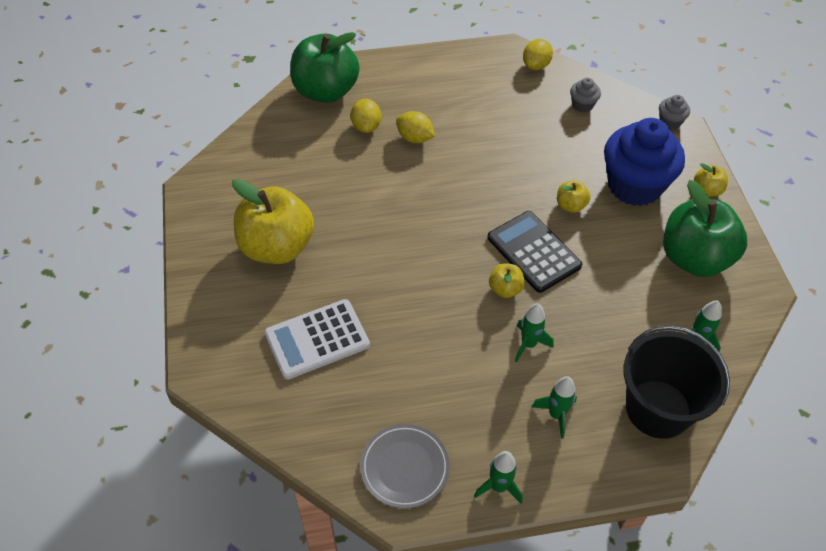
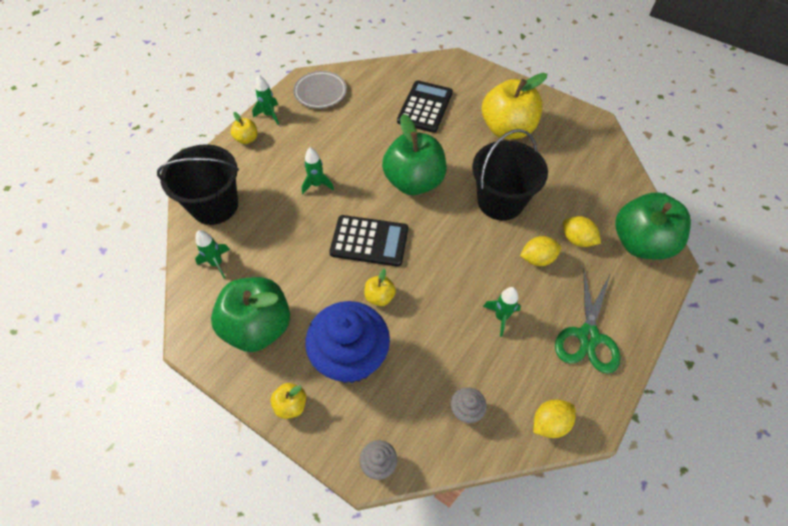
camera: 135 degrees right, 5 degrees up
(317, 339) = (425, 107): white calculator -> black calculator
(381, 194) = (500, 201): none -> black bucket
(432, 270) = (414, 181): none -> green apple
(449, 79) = (588, 336): none -> green scissors
(505, 289) = (361, 204): yellow apple -> yellow apple (247, 139)
(536, 65) = (549, 423): yellow lemon -> yellow lemon turned 75 degrees clockwise
(556, 415) = (269, 162): green rocket -> green rocket (501, 317)

